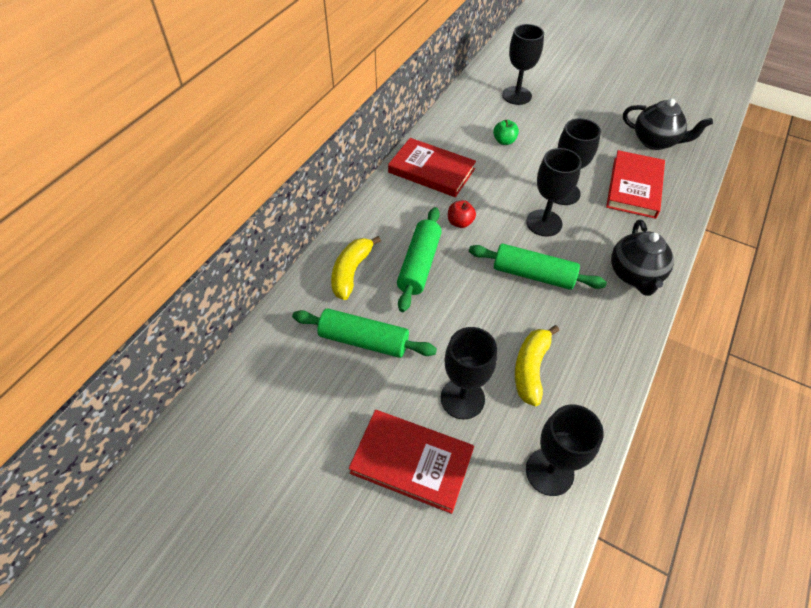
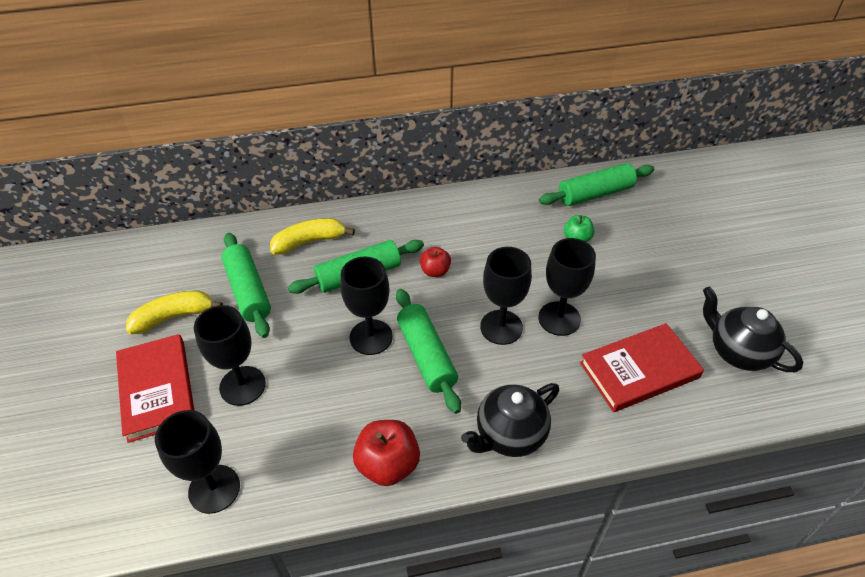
camera: 50 degrees right, 5 degrees down
(431, 170) = (477, 217): red book -> none
(474, 108) = (595, 193): none -> green rolling pin
(516, 95) = (654, 210): black goblet -> black goblet (371, 337)
(531, 368) = (314, 415): yellow banana -> yellow banana (174, 317)
(609, 351) = (388, 464): none -> red apple
(655, 141) = (737, 352): black teapot -> black teapot turned 150 degrees clockwise

